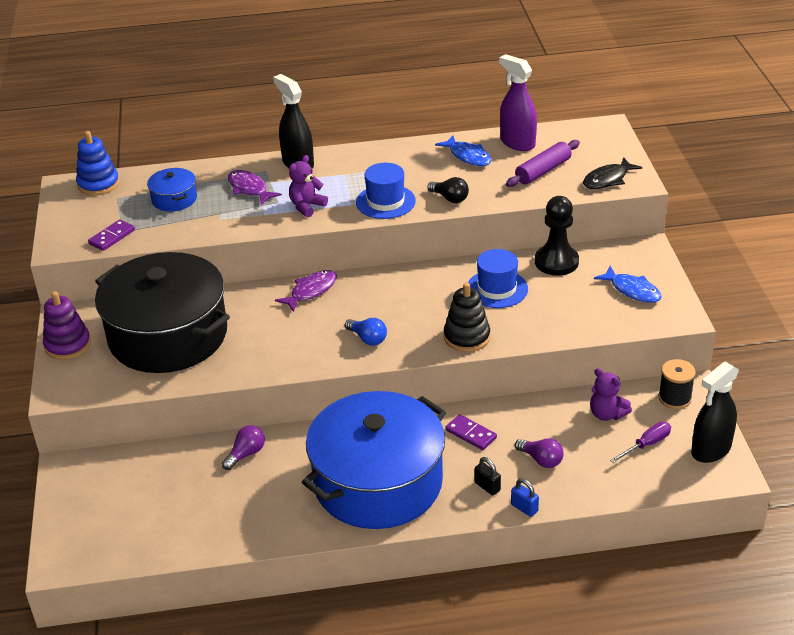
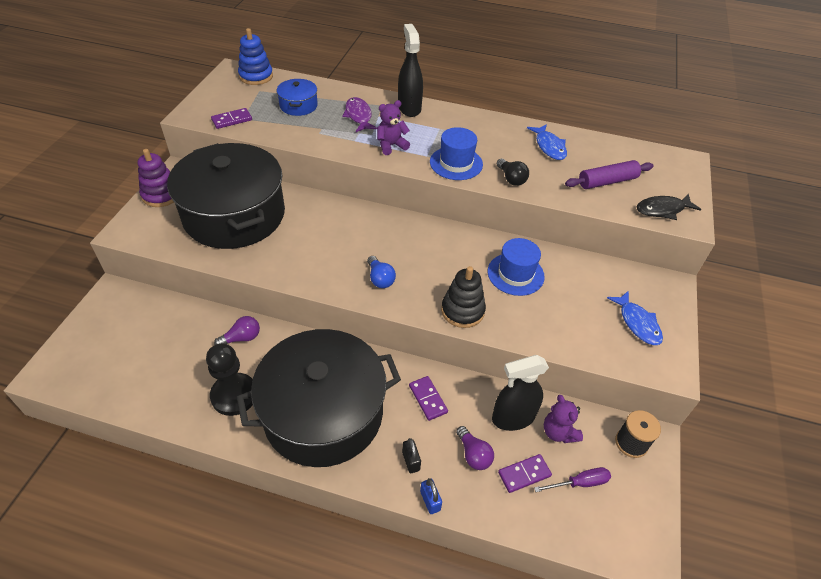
camera: 20 degrees right, 10 degrees up
(311, 291) = (364, 218): purple fish -> none
(378, 483) = (323, 413): blue pot -> black pot
(517, 143) = (598, 149): purple spray bottle -> none
(556, 262) = (582, 268): black pawn -> black pawn (234, 395)
(595, 457) = (524, 474): none -> purple domino
(710, 450) = (640, 518): black spray bottle -> black spray bottle (512, 418)

